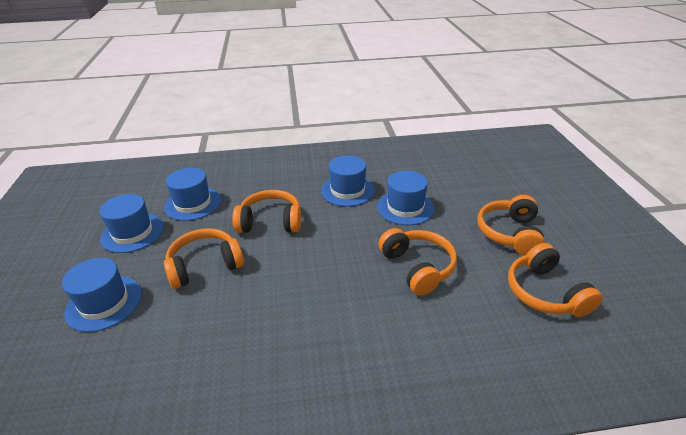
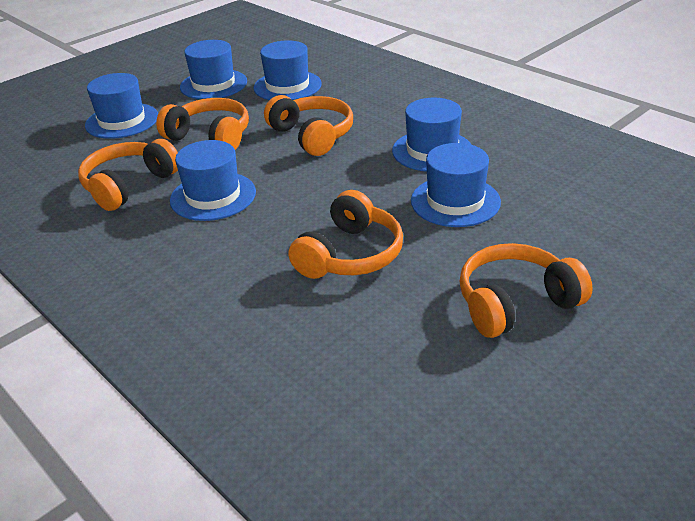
camera: 55 degrees right, 0 degrees up
(285, 297) = (213, 196): none -> blue hat
(545, 292) = (419, 374): orange headphones -> orange headphones (129, 185)

